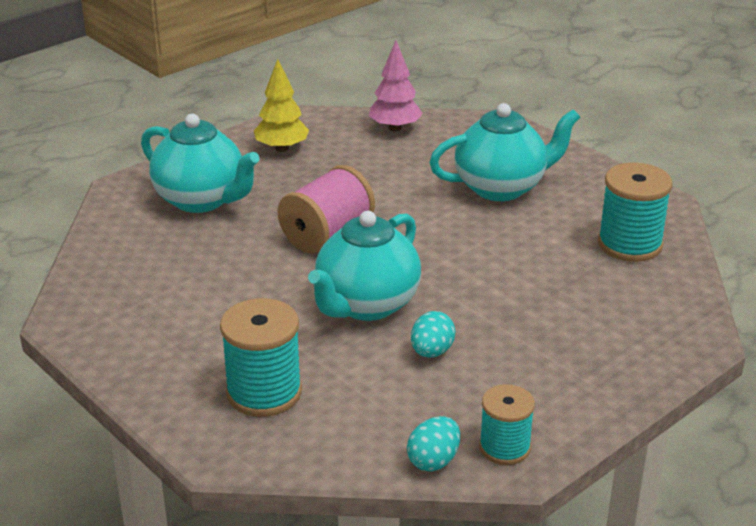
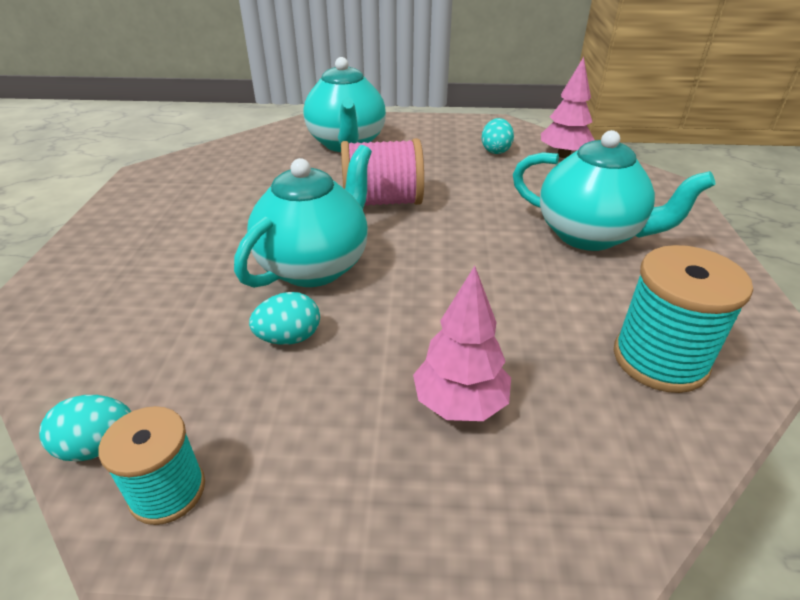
camera: 45 degrees right, 5 degrees up
(264, 392) = (130, 286): turquoise spool -> none
(282, 148) = (454, 136): yellow tree -> none
(338, 147) = (495, 150): none -> turquoise egg
(366, 305) = (315, 266): turquoise teapot -> turquoise teapot turned 135 degrees clockwise
(572, 323) = (459, 403): none -> pink tree

